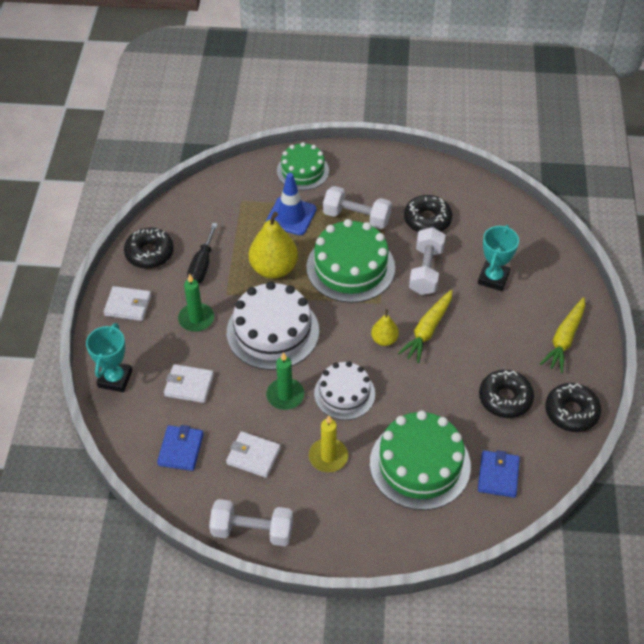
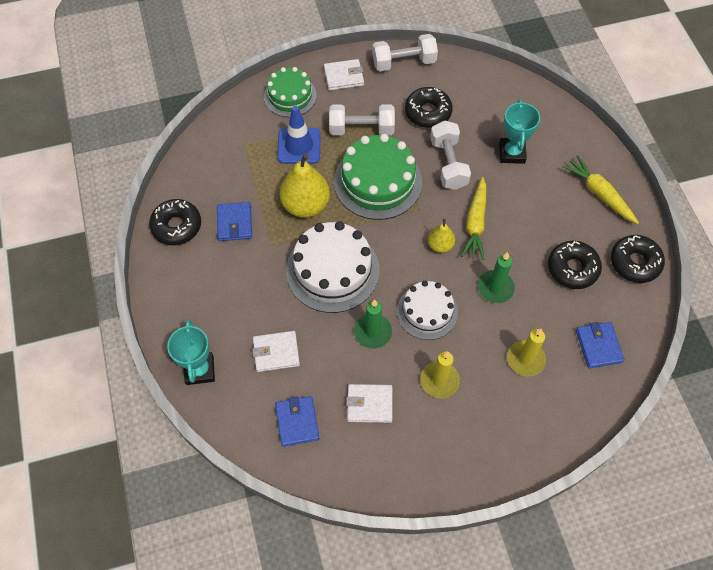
camera: 20 degrees left, 10 degrees up
(128, 305) = (179, 288): white wallet -> white wallet (344, 77)
(196, 319) = (253, 281): green candle -> green candle (495, 288)
(202, 265) = (234, 223): black screwdriver -> blue wallet
(252, 531) = (401, 481): white dumbbell -> white dumbbell (404, 62)
(420, 464) = (525, 359): green cake -> yellow candle
(564, 339) = (599, 194): yellow carrot -> yellow carrot turned 135 degrees clockwise

